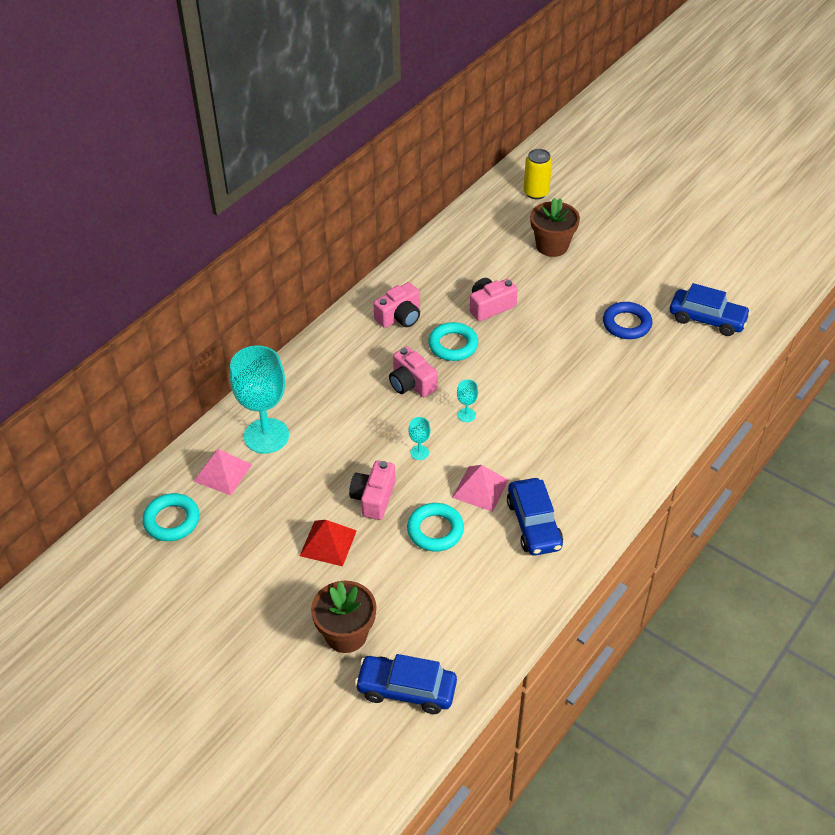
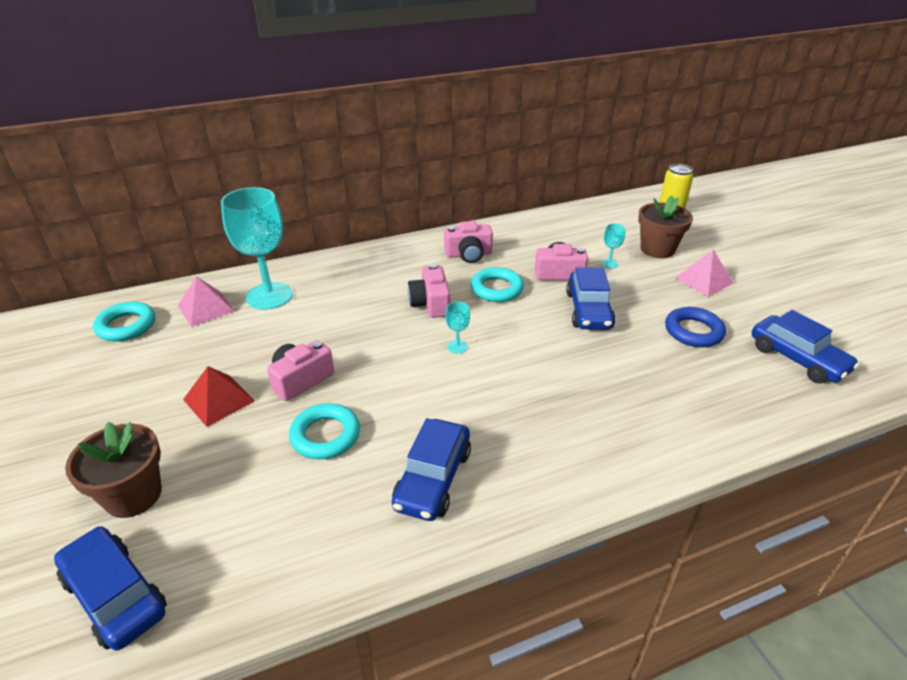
camera: 30 degrees right, 10 degrees down
(419, 452) = (382, 360): turquoise goblet -> turquoise goblet (609, 263)
(480, 488) = (409, 416): pink pyramid -> pink pyramid (704, 280)
(539, 336) = (588, 310): none -> blue car

